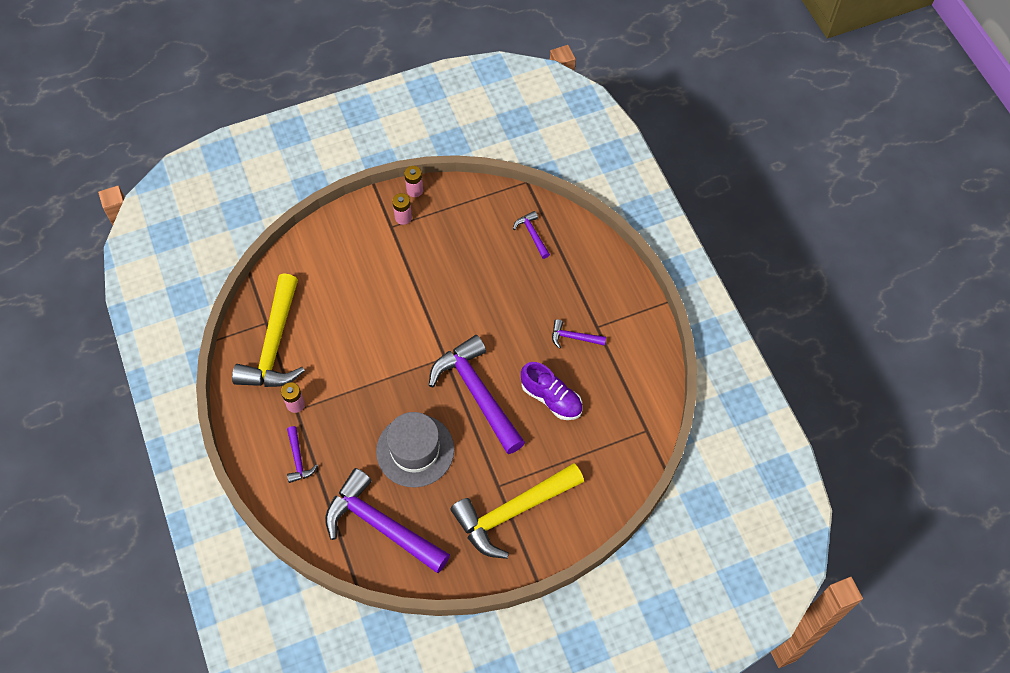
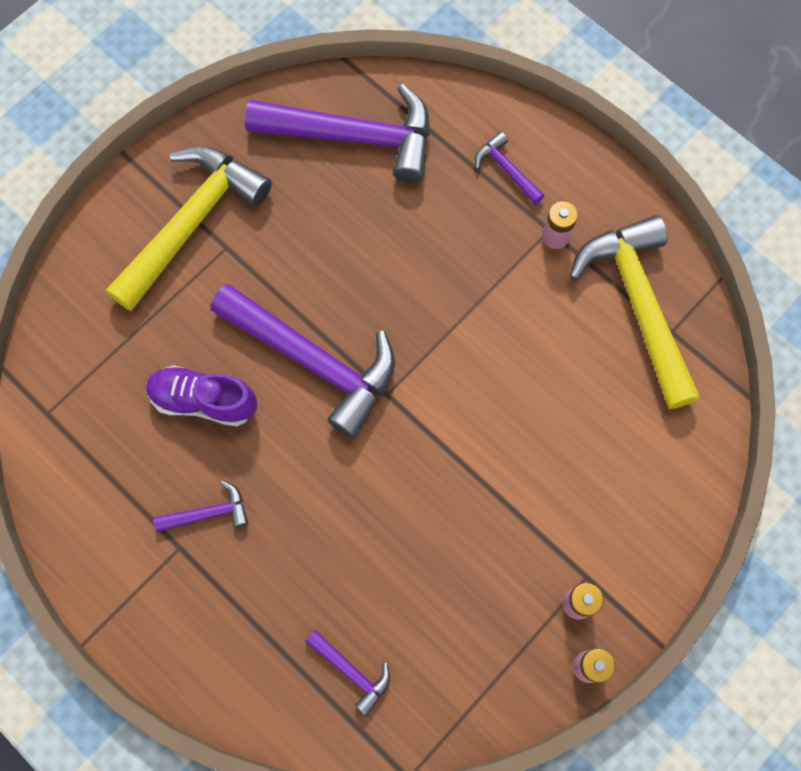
camera: 155 degrees right, 10 degrees up
(415, 450) = (360, 246): grey hat -> none

